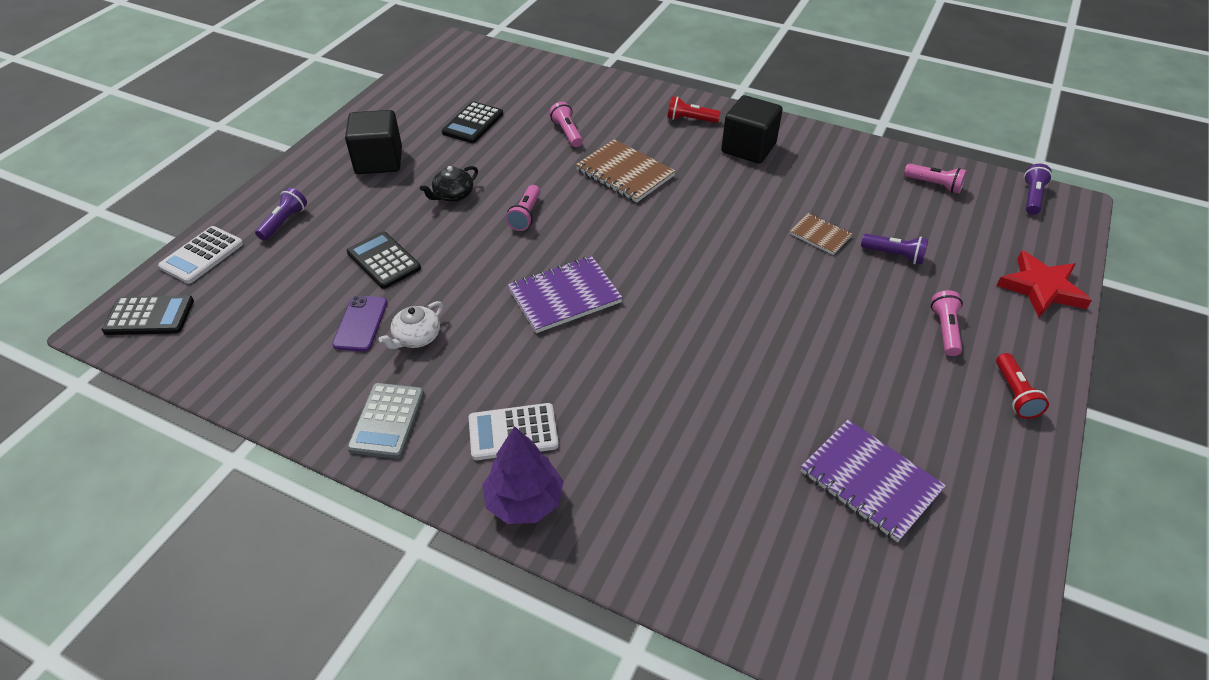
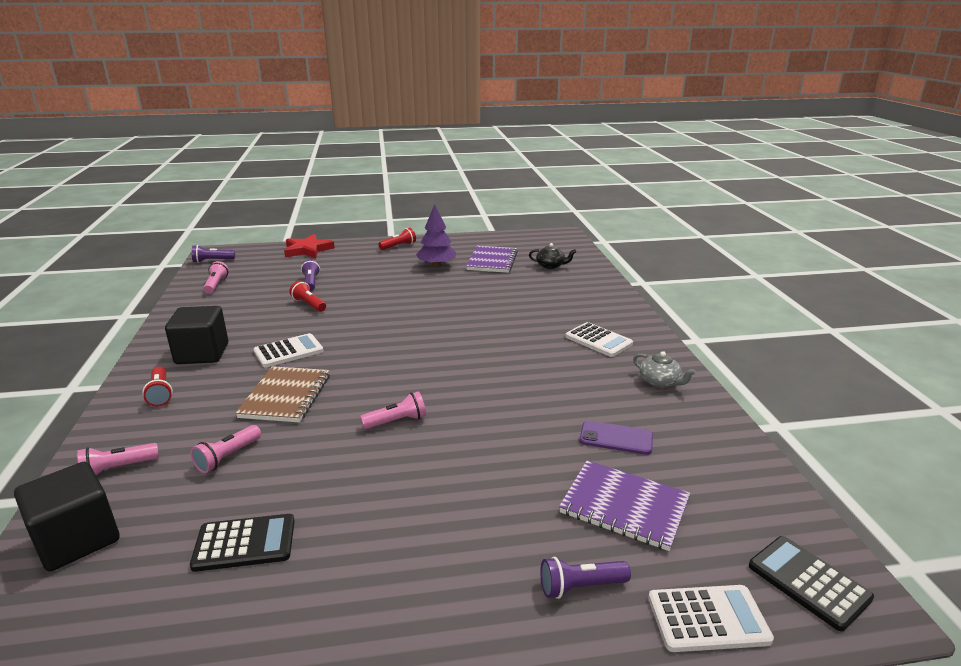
camera: 125 degrees left, 20 degrees down
(360, 323) = (616, 438): purple phone -> purple phone turned 45 degrees clockwise
(379, 161) = (393, 583): black cube -> black cube (77, 539)
(384, 260) = (541, 469): black calculator -> none
(387, 421) = (660, 382): grey calculator -> grey teapot
(416, 337) = (589, 405): white teapot -> none
(453, 195) = (406, 480): black teapot -> black teapot (551, 266)
(524, 501) = (628, 322): purple tree -> purple tree (436, 265)
(564, 296) = (472, 366): purple notebook -> purple notebook (624, 507)
(709, 194) = (288, 351): none -> white calculator
(820, 235) = (309, 304): brown notebook -> red flashlight
(945, 330) = (368, 263): pink flashlight -> pink flashlight (118, 468)

